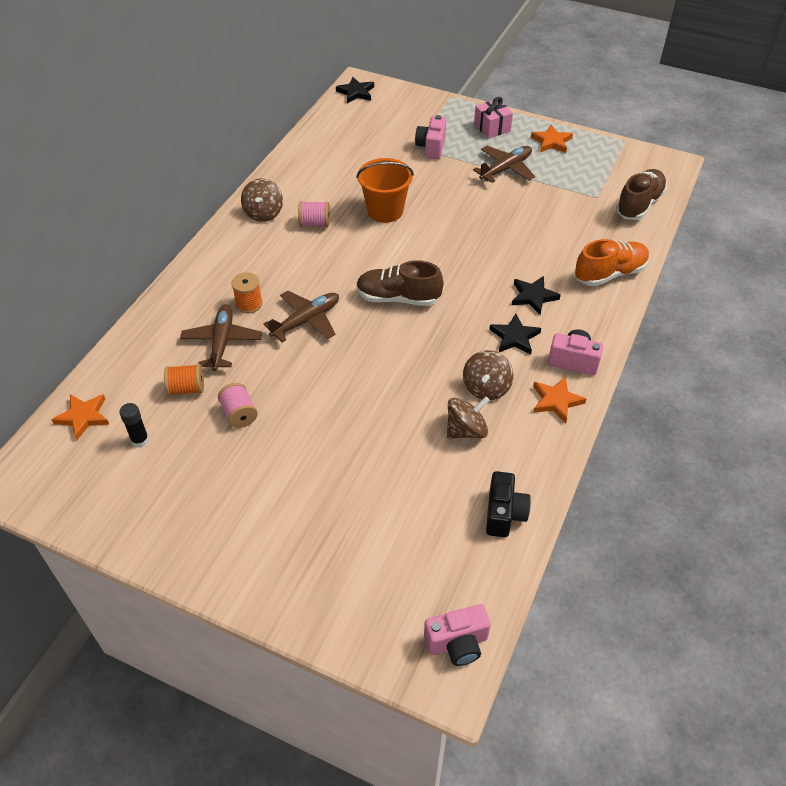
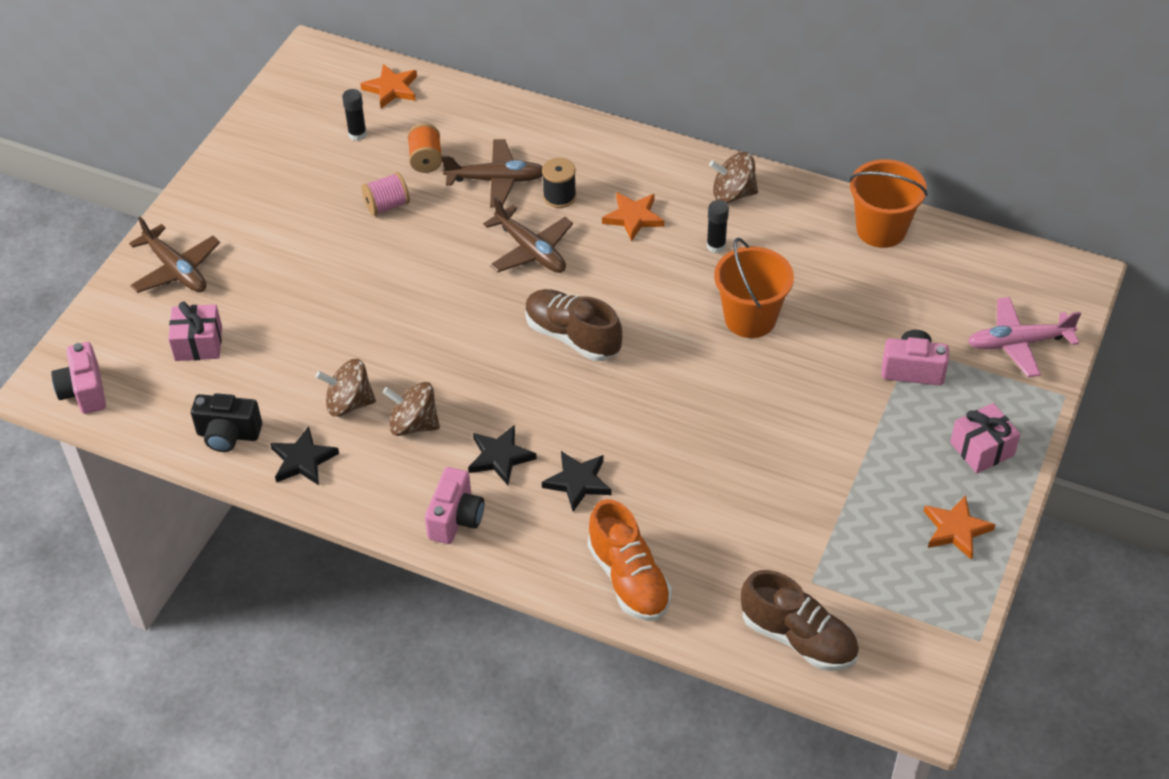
camera: 90 degrees right, 0 degrees up
(249, 304) = (559, 196): orange spool -> black spool
(309, 150) = (881, 229): none -> orange bucket
(315, 223) = (716, 246): pink spool -> black glue stick
(356, 92) = (1046, 274): black star -> black star (303, 460)
(397, 548) = (198, 343): none -> pink gift
(398, 298) = (572, 336): brown shoe -> brown shoe turned 60 degrees counterclockwise
(411, 108) = (1018, 343): none -> pink plane
(466, 430) = (349, 403): brown spinning top -> brown spinning top turned 120 degrees clockwise
(506, 169) = (870, 463): brown plane -> brown plane (176, 270)
(556, 401) = (388, 495): orange star -> orange star (633, 218)

